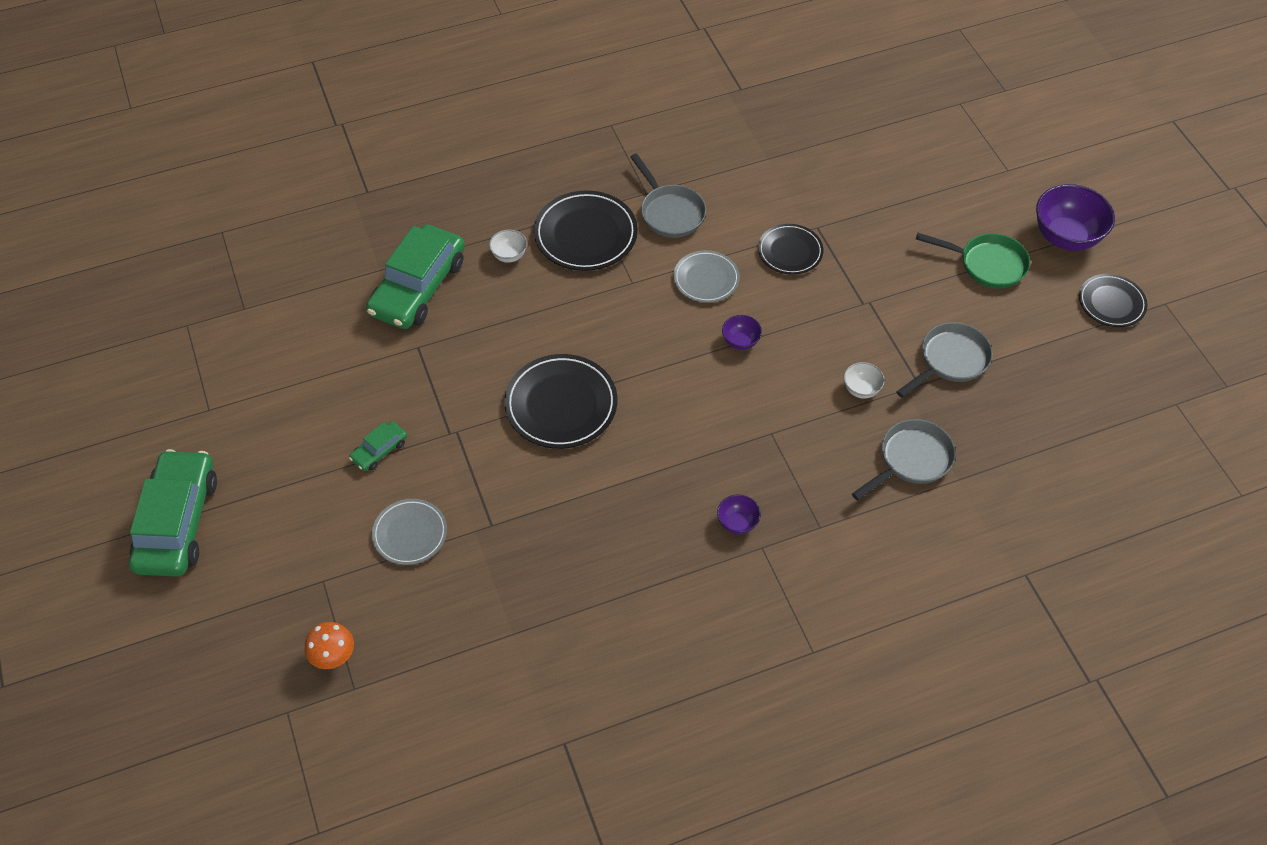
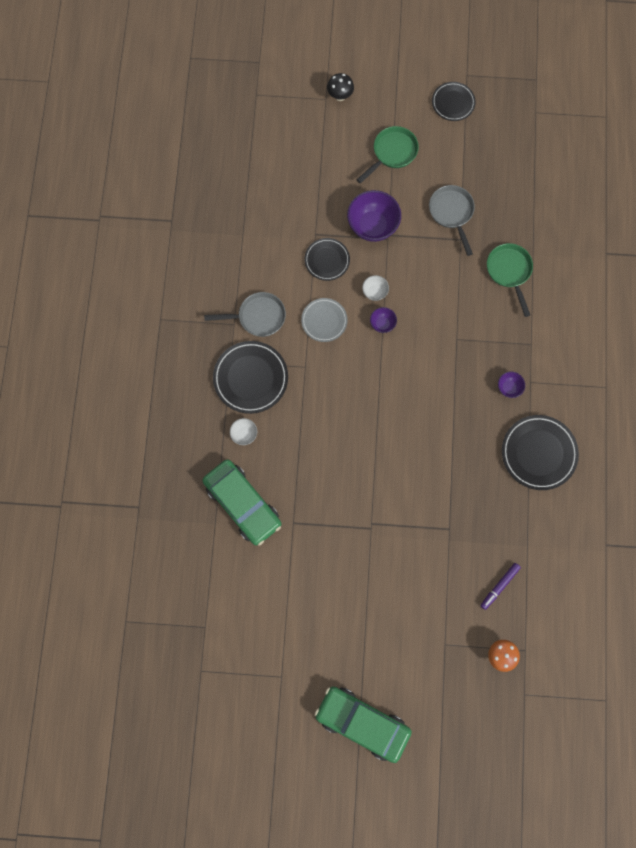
camera: 65 degrees left, 20 degrees up
(379, 450) = (364, 576): green car -> none
(410, 534) = (434, 580): grey plate -> none
(436, 619) = (499, 586): none -> purple marker
(561, 405) = (380, 451): black plate -> black plate (538, 453)
(861, 389) = (449, 273): white bowl -> white bowl (374, 292)
(911, 460) = (509, 272): grey pan -> green pan
(1023, 182) = (340, 96): none -> black mushroom
(1066, 237) = (393, 98): purple bowl -> purple bowl (372, 226)

